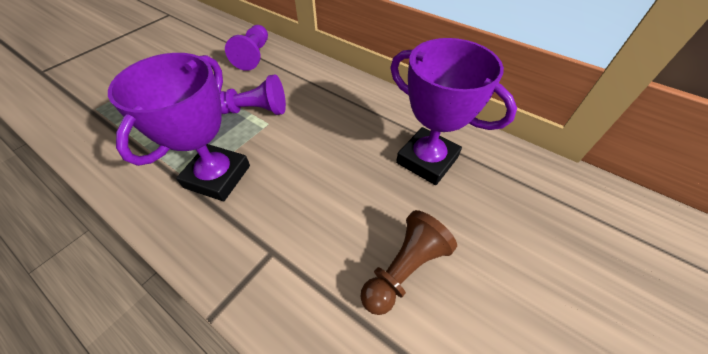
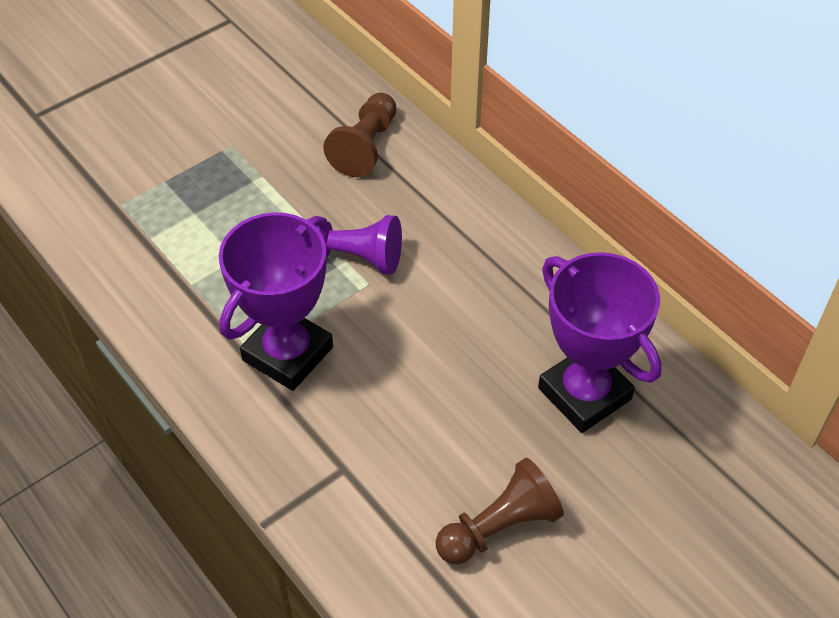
camera: 15 degrees right, 0 degrees up
(254, 56) = (365, 146): purple pawn -> brown pawn

